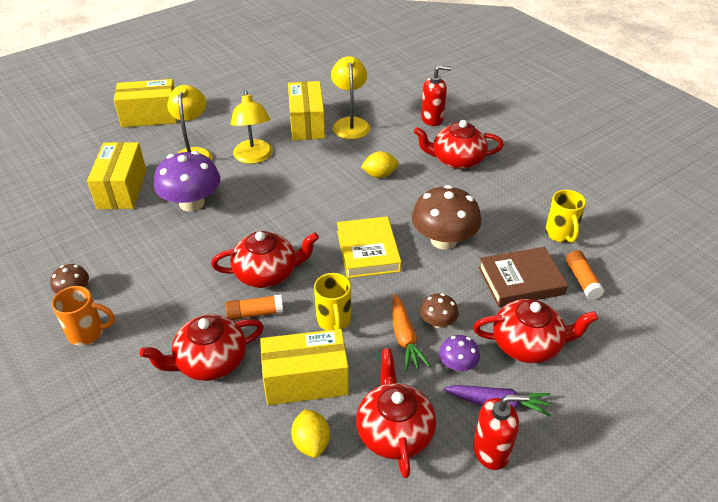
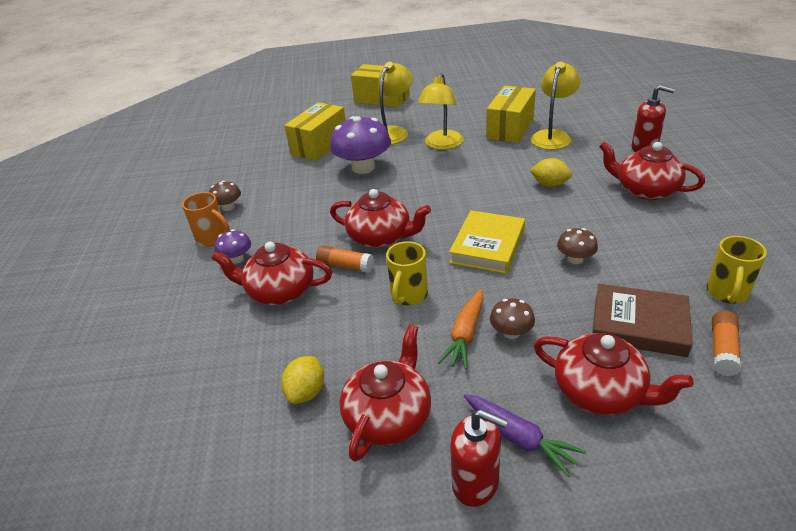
camera: 35 degrees right, 5 degrees down
(306, 380) = (344, 336): yellow box -> none
(443, 240) = (575, 259): brown mushroom -> brown mushroom, size x0.50
(457, 365) = (502, 381): purple mushroom -> purple mushroom (237, 259)

